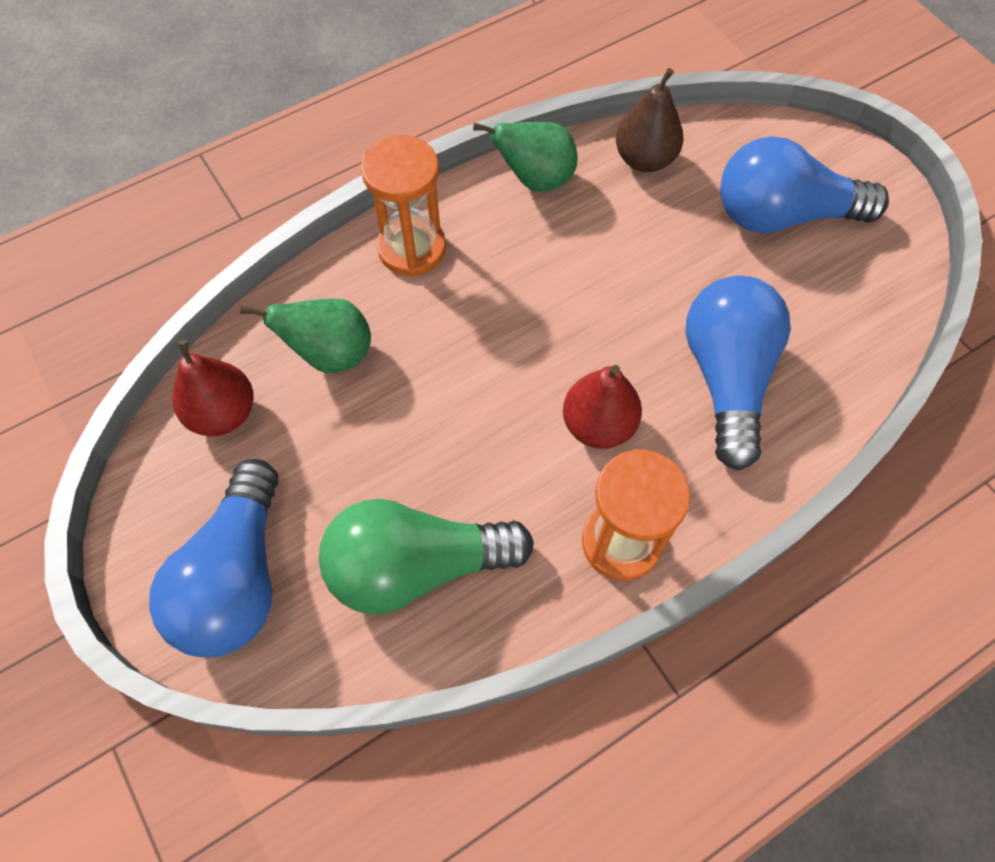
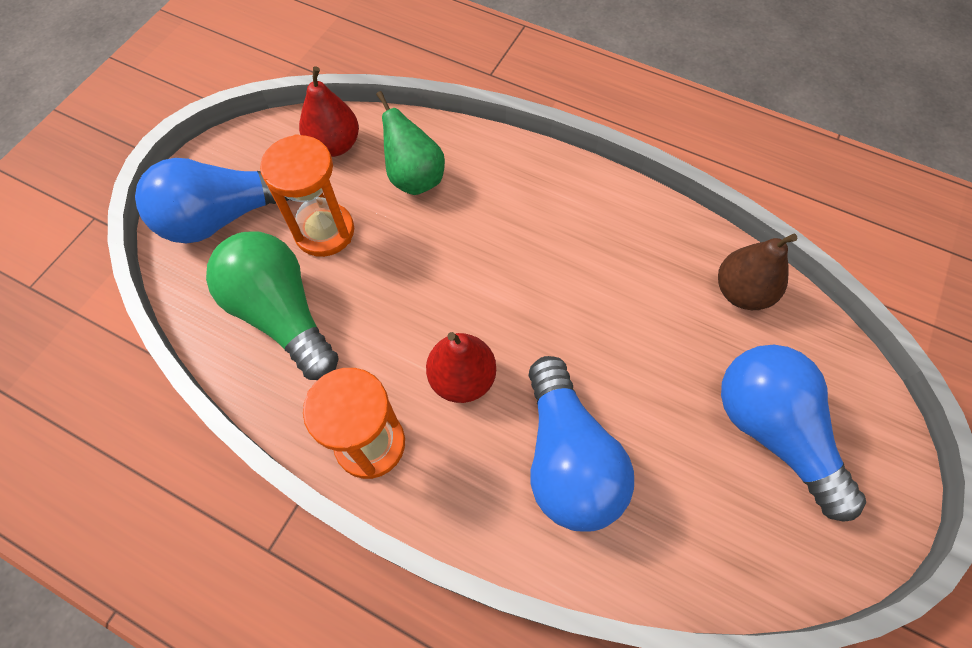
camera: 60 degrees right, 0 degrees up
(412, 248) = (533, 178): orange hourglass -> orange hourglass (324, 231)
(535, 180) = (657, 224): green pear -> none
(726, 378) = (567, 458): blue light bulb -> blue light bulb turned 105 degrees clockwise

